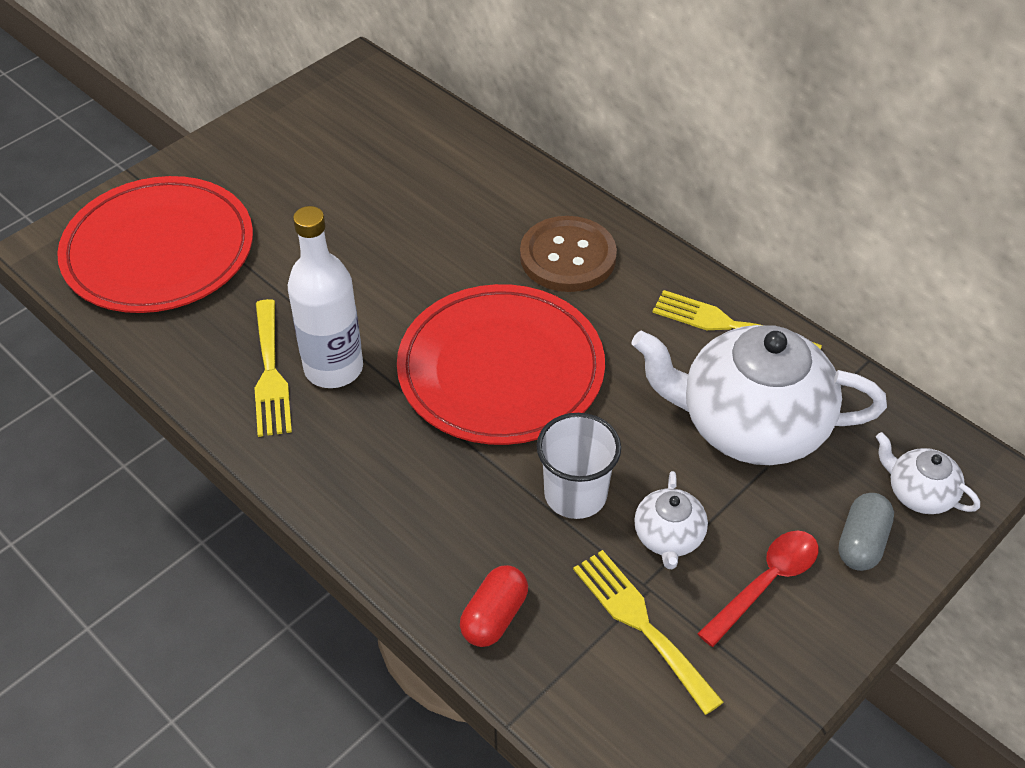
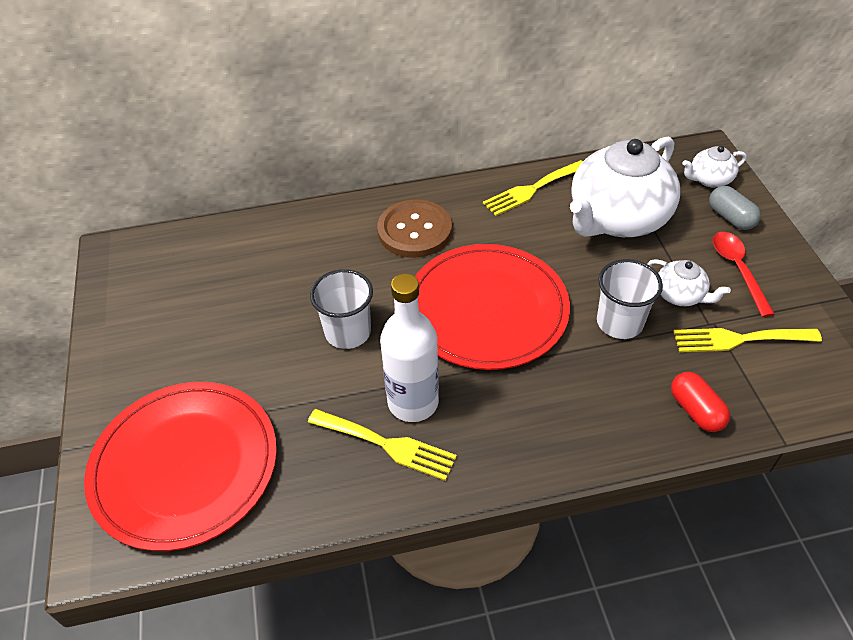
camera: 55 degrees left, 0 degrees up
(385, 276) = (348, 332): none -> white cup

